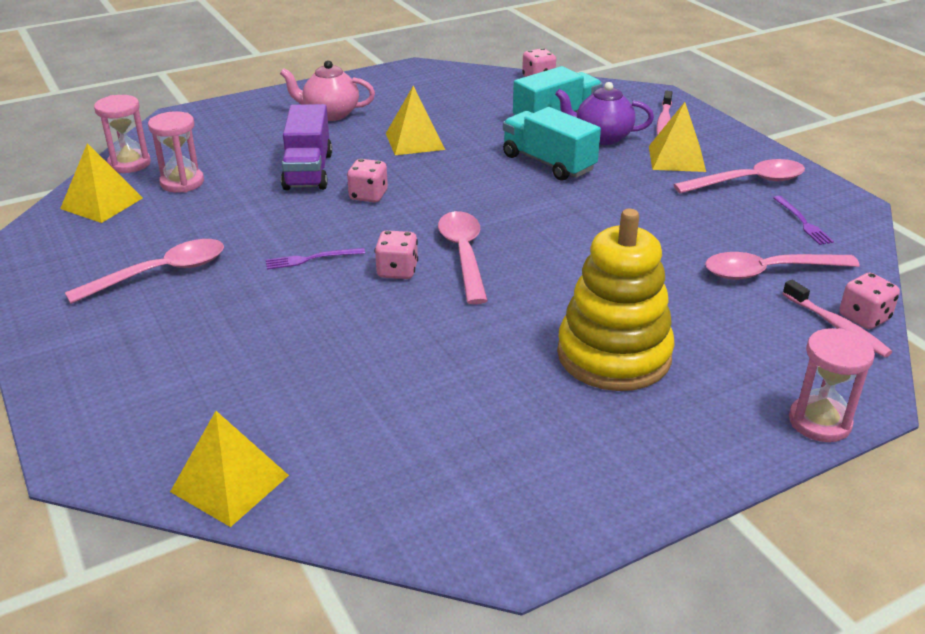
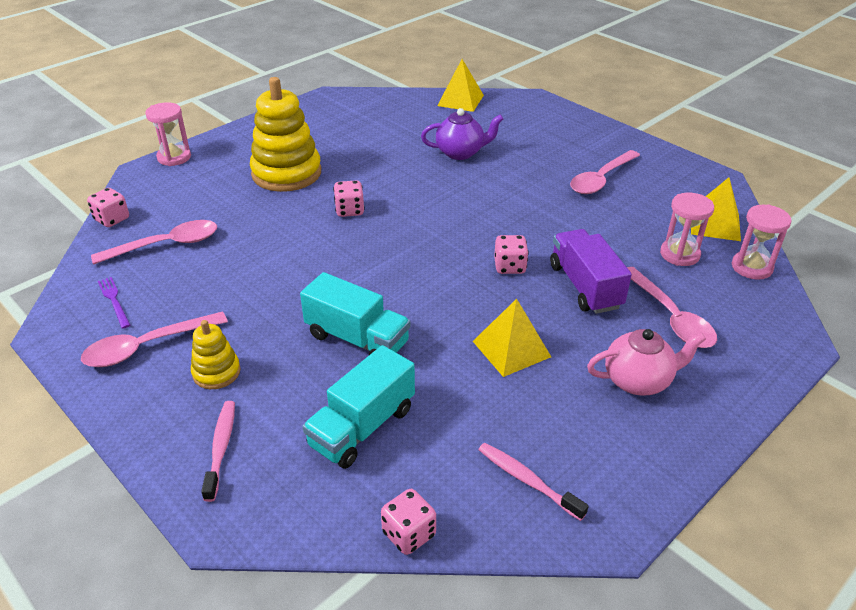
camera: 165 degrees right, 5 degrees up
(311, 259) = (510, 204): purple fork -> none
(397, 271) = (444, 204): pink dice -> pink dice (349, 210)
(463, 255) = (402, 223): pink spoon -> pink spoon (670, 317)
(601, 137) = (302, 396): purple teapot -> purple teapot (461, 153)
(676, 158) = (216, 372): yellow pyramid -> yellow stacking toy
(837, 326) = (135, 210): pink toothbrush -> pink toothbrush (527, 480)

